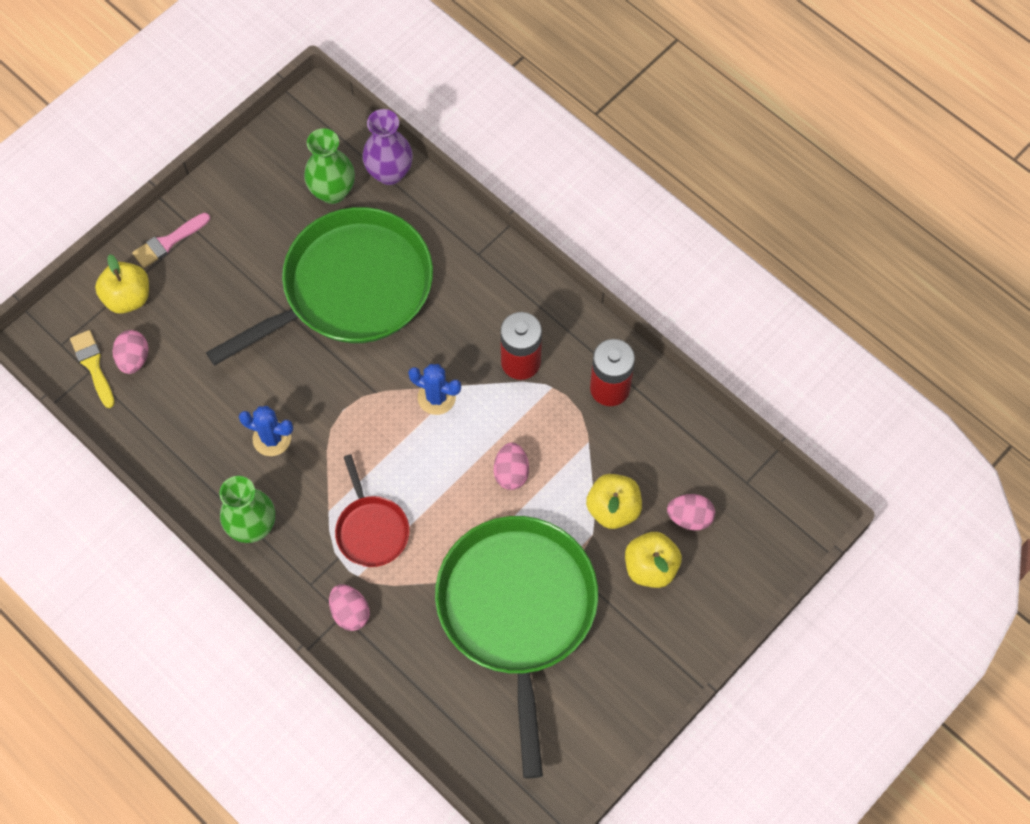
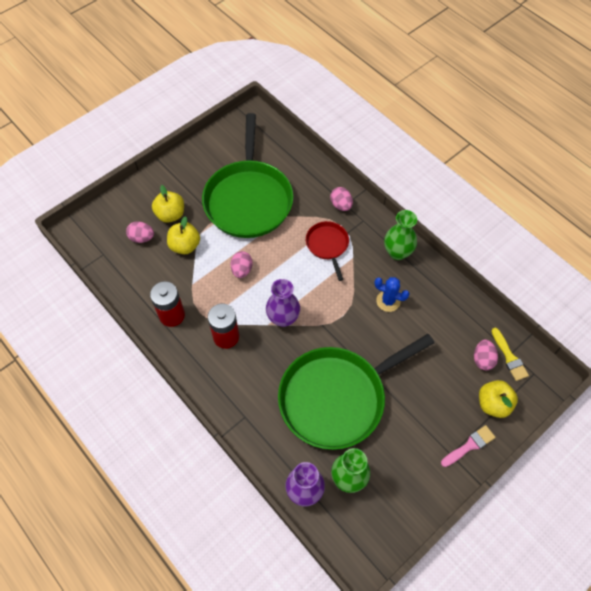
camera: 175 degrees left, 5 degrees down
(436, 397) = (283, 318): blue cactus -> purple vase

